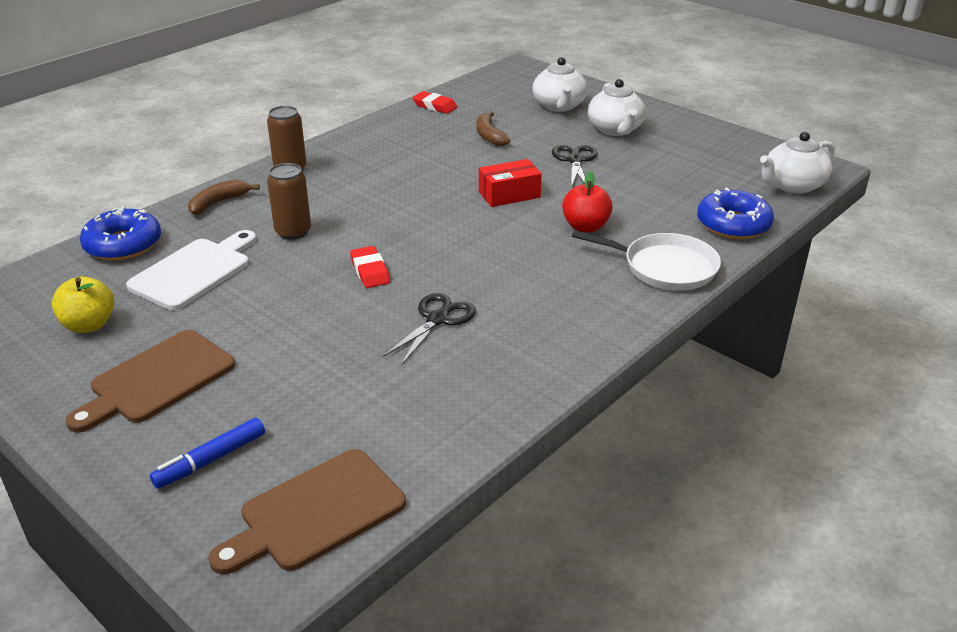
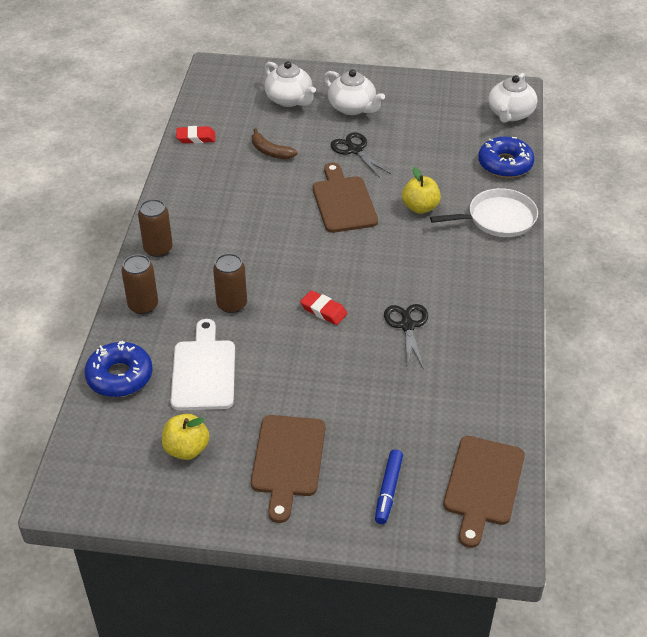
camera: 35 degrees left, 10 degrees up
(219, 203) = (143, 305): brown banana -> brown can
(509, 194) = (343, 202): red box -> brown cutting board
(585, 227) = (420, 207): red apple -> yellow apple

